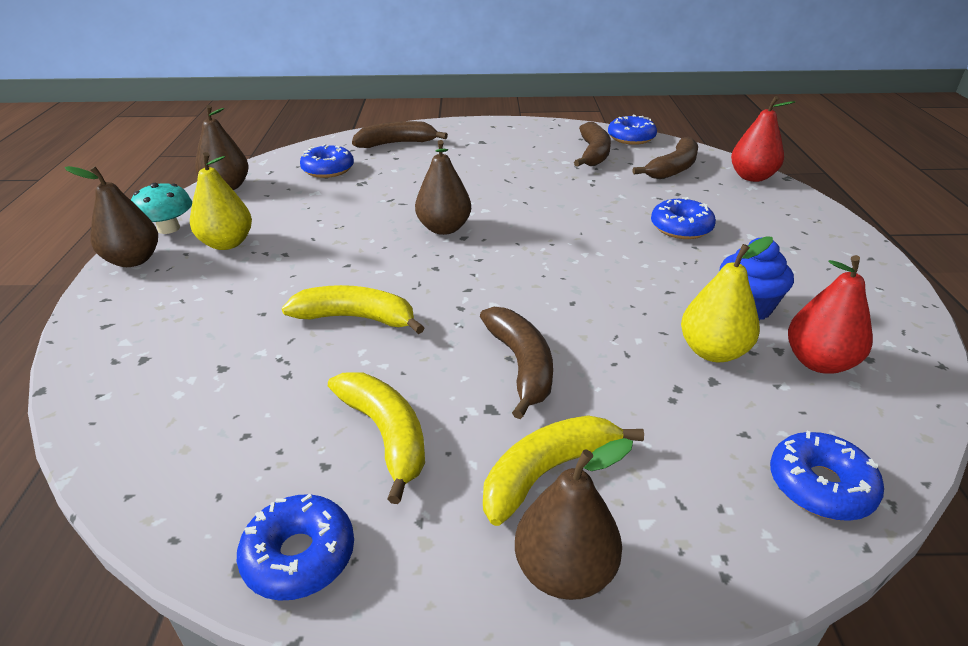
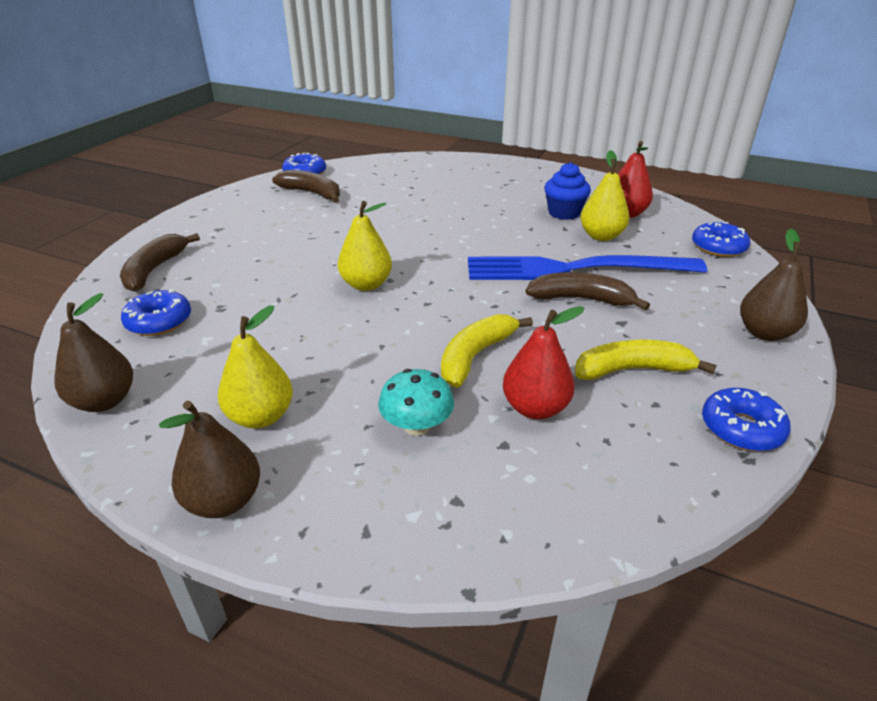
camera: 65 degrees left, 0 degrees up
(168, 228) = (167, 463): turquoise mushroom -> turquoise mushroom (416, 426)
(444, 228) = (366, 284): brown pear -> yellow pear
(548, 472) = (688, 317): yellow banana -> none
(593, 345) = (574, 269): none -> blue fork
(673, 168) = (374, 176): brown banana -> none
(681, 228) = (459, 200): blue donut -> none
(752, 177) = (416, 160): red pear -> red pear (535, 408)

